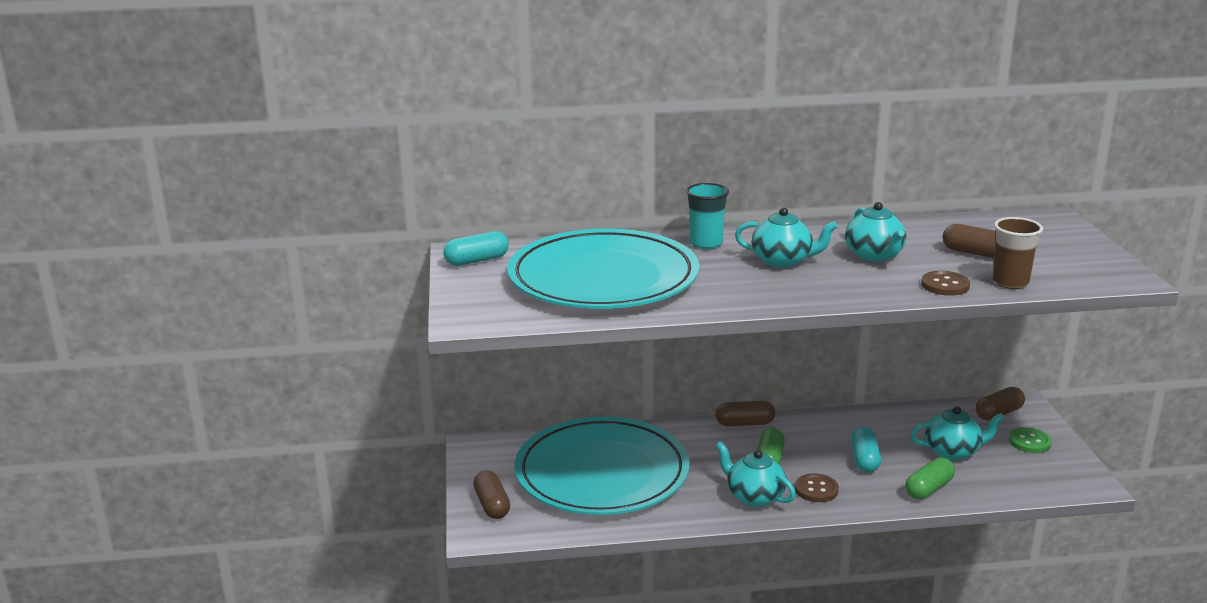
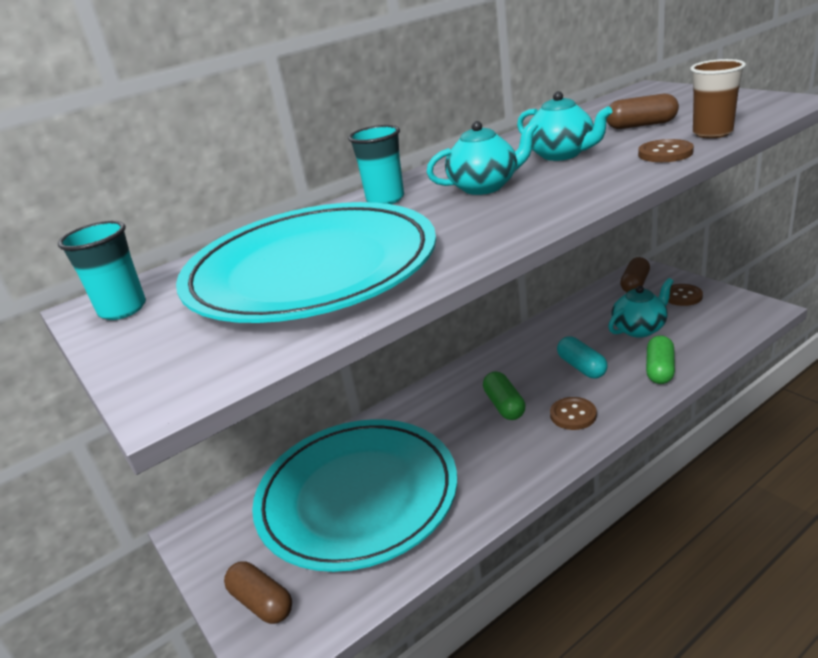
camera: 25 degrees left, 5 degrees up
(477, 260) = (123, 309): turquoise capsule -> turquoise cup
(744, 423) = (449, 379): brown capsule -> none
(754, 496) = (527, 449): turquoise teapot -> none
(1029, 442) = (682, 296): green button -> brown button

